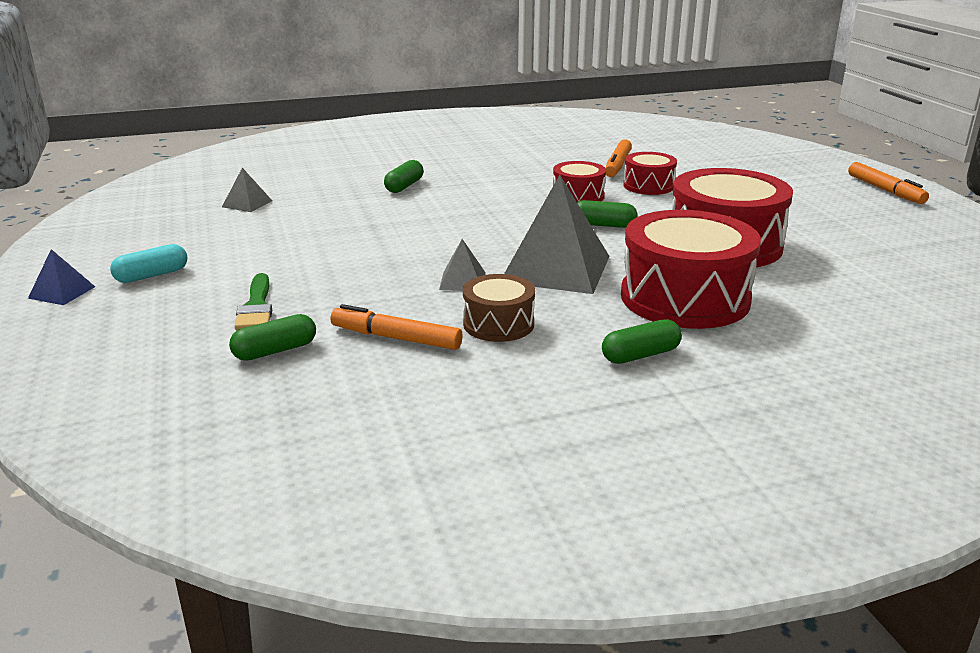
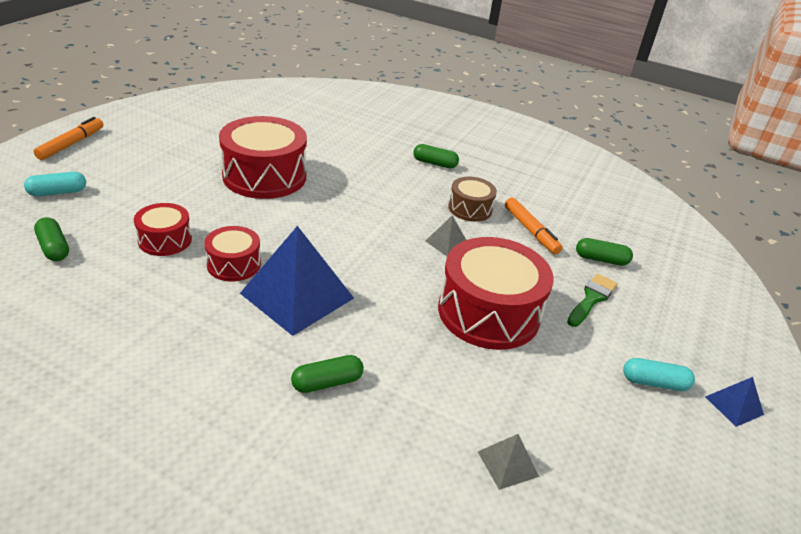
camera: 140 degrees left, 10 degrees up
(502, 203) = (297, 295): none -> blue pyramid
(555, 269) = (382, 219): grey pyramid -> none
(603, 225) = (286, 229): green capsule -> green capsule (54, 248)
(617, 165) = (112, 278): orange marker -> none
(684, 298) = (360, 169): red drum -> red drum (488, 312)
(777, 172) = (58, 192): none -> turquoise capsule

